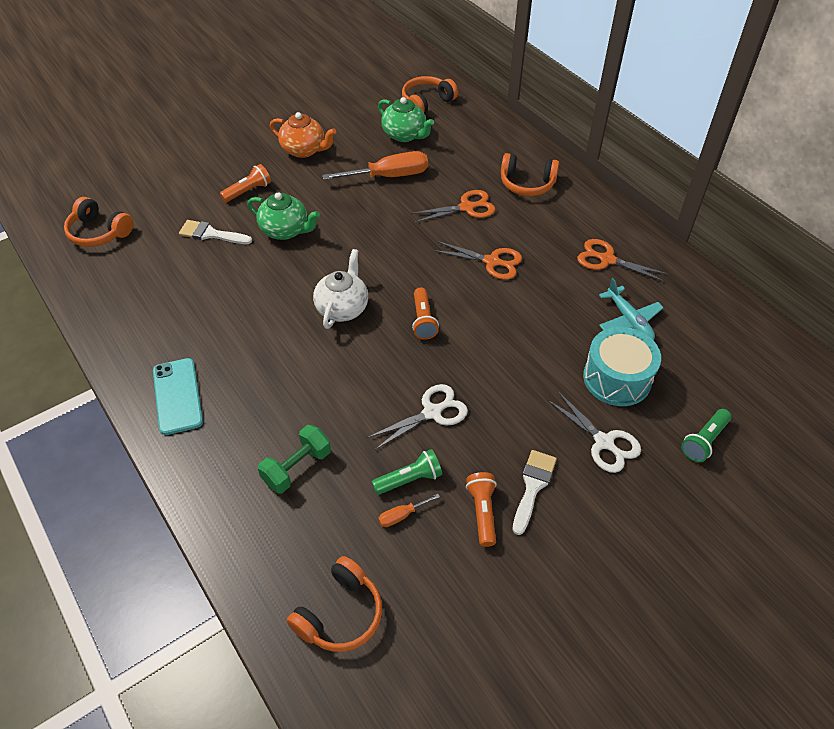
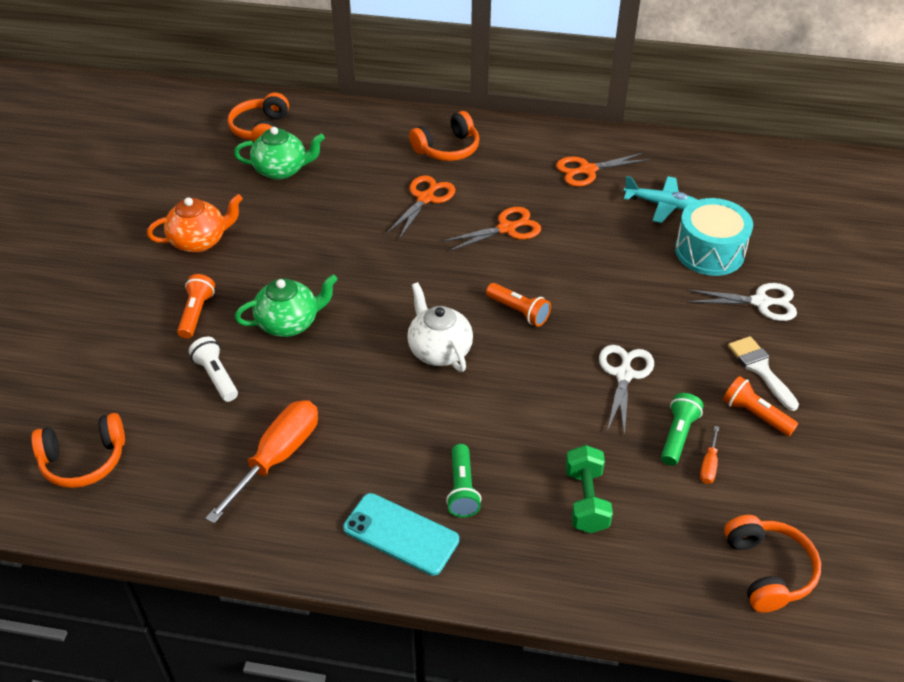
camera: 45 degrees left, 5 degrees down
(211, 234) = (216, 377): white brush -> white flashlight
(389, 176) = (319, 214): orange screwdriver -> orange screwdriver (278, 457)
(704, 441) = (814, 253): green flashlight -> green flashlight (462, 489)

